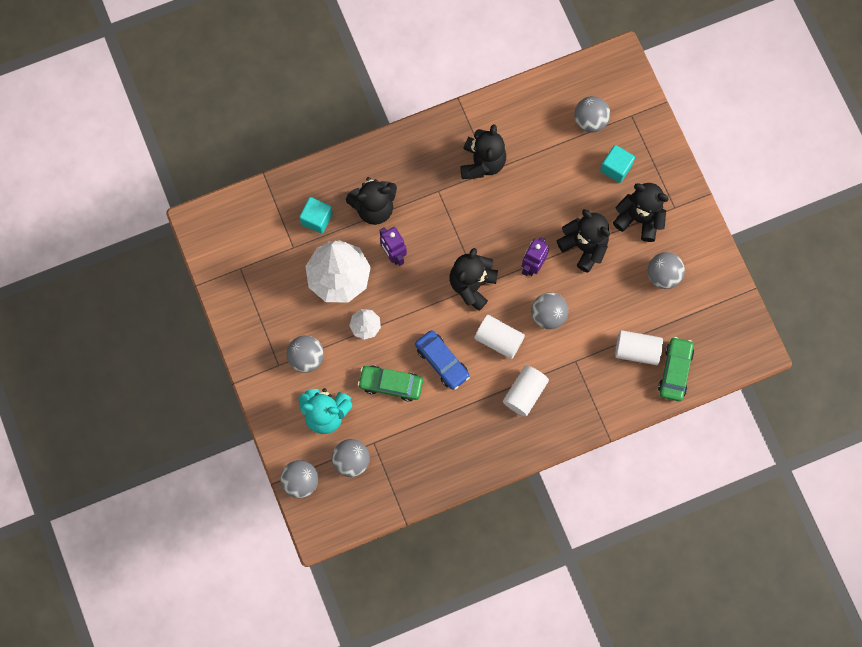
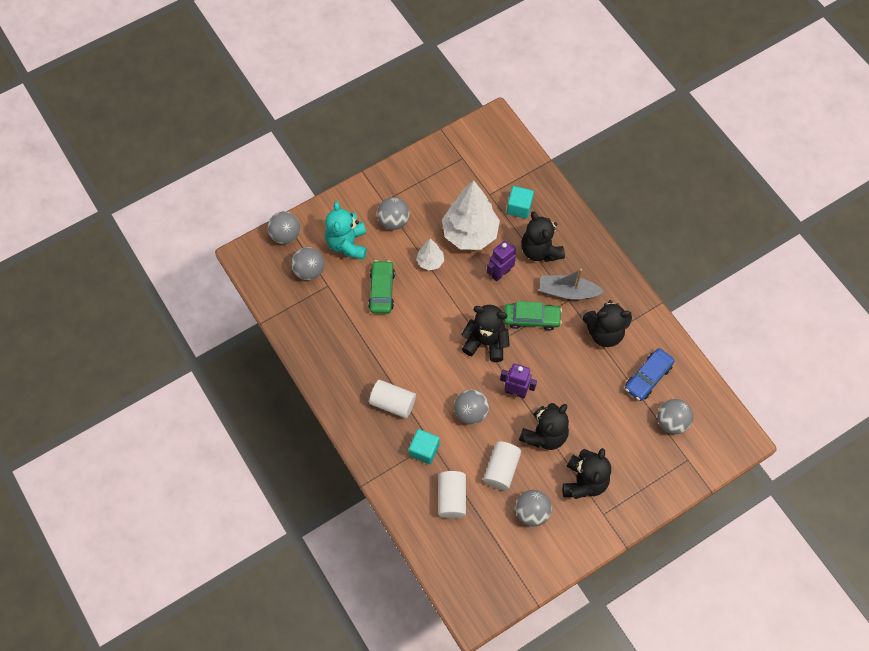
camera: 80 degrees right, 10 degrees down
(428, 189) = (567, 292): none -> grey boat
(442, 362) = (409, 328): blue car -> blue car (648, 377)
(499, 339) = (439, 373): white cylinder -> white cylinder (501, 469)
(616, 168) = (630, 452): turquoise cube -> turquoise cube (424, 450)
(675, 371) = (438, 537): green car -> green car (531, 319)

